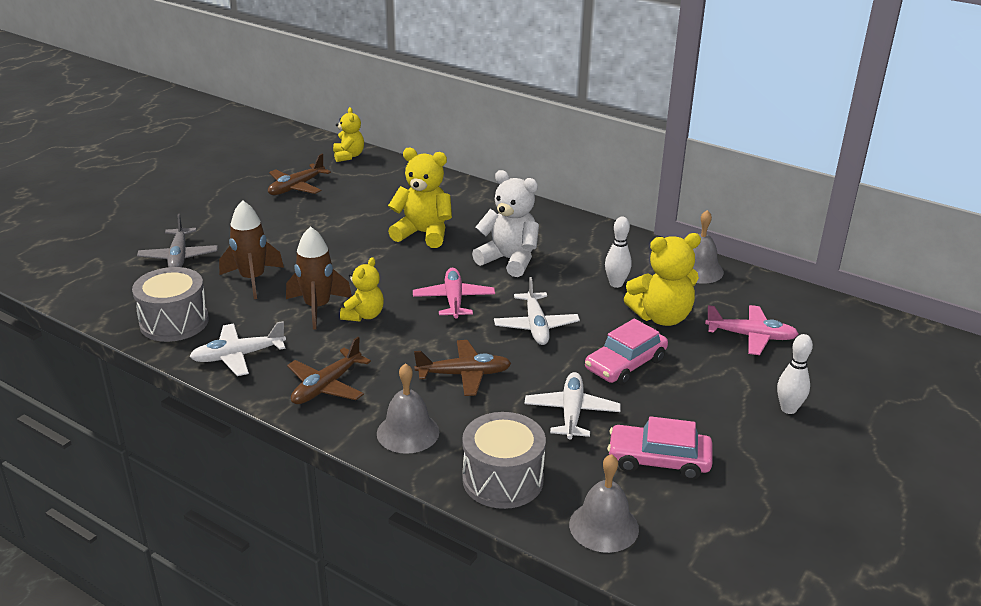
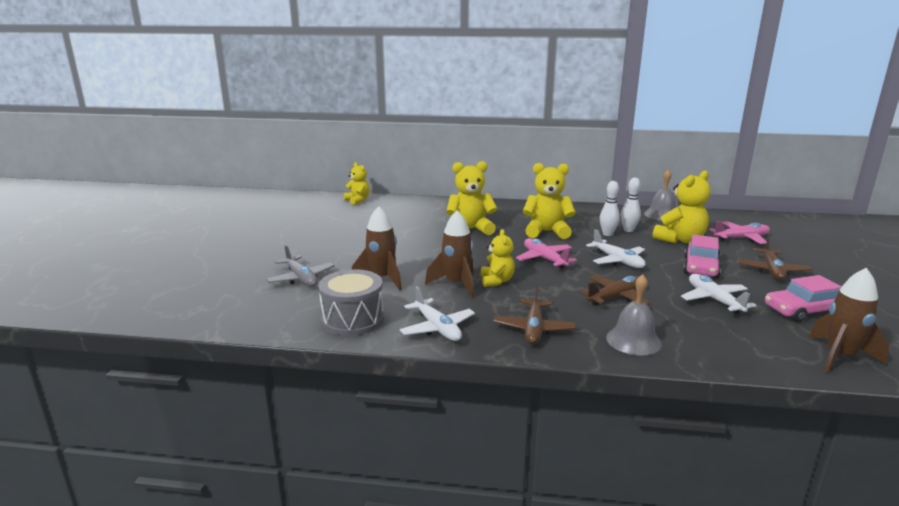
camera: 25 degrees left, 10 degrees down
(238, 356) = (437, 328): white plane -> white plane turned 75 degrees counterclockwise
(296, 187) = (342, 222): brown plane -> brown plane (772, 270)
(502, 479) = (738, 349): grey drum -> none
(509, 260) = (547, 232): white teddy bear -> yellow teddy bear
(604, 526) = (839, 356): grey bell -> brown rocket
(788, 409) = (819, 266): white bowling pin -> white bowling pin (607, 234)

